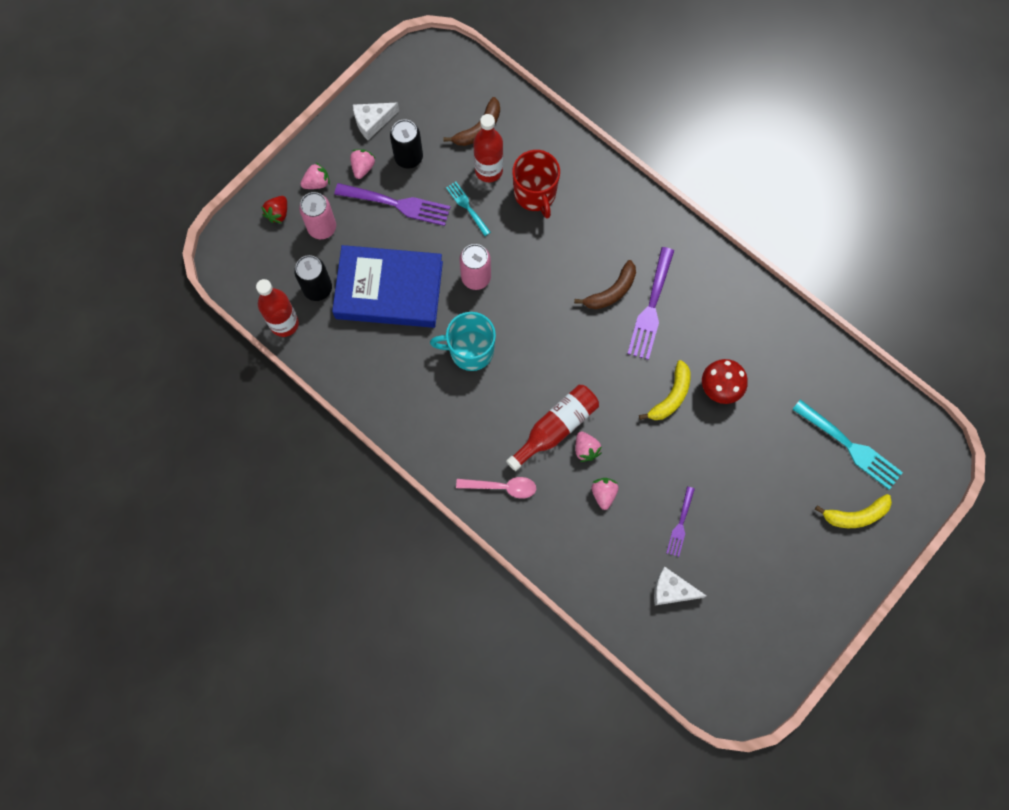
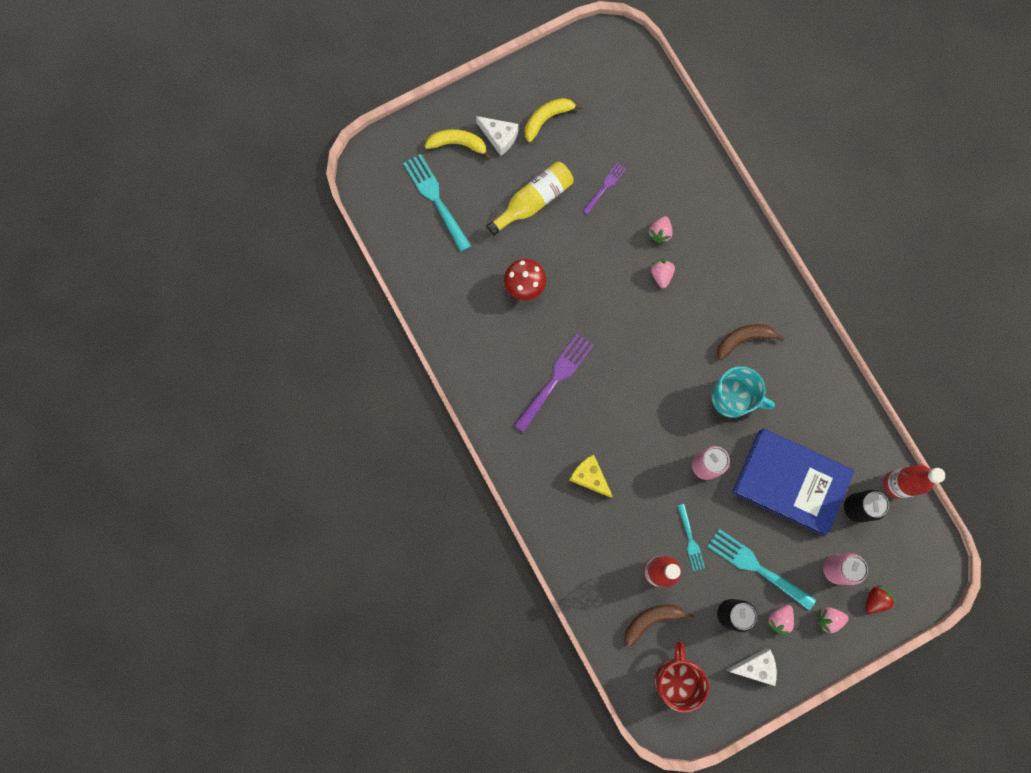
camera: 160 degrees left, 5 degrees up
(397, 204) = (756, 567): purple fork -> turquoise fork
(502, 487) = (744, 268): pink spoon -> none
(535, 194) = (620, 530): red mug -> red mug (676, 679)
(556, 428) = (680, 302): red bottle -> none
(582, 230) = (589, 477): none -> yellow cheese
(611, 291) = (585, 407): brown banana -> brown banana (743, 340)
(671, 396) = (570, 294): yellow banana -> yellow banana (547, 119)
(672, 590) = (633, 139): white cheese -> white cheese (499, 137)
(749, 481) = (533, 201): none -> yellow bottle

